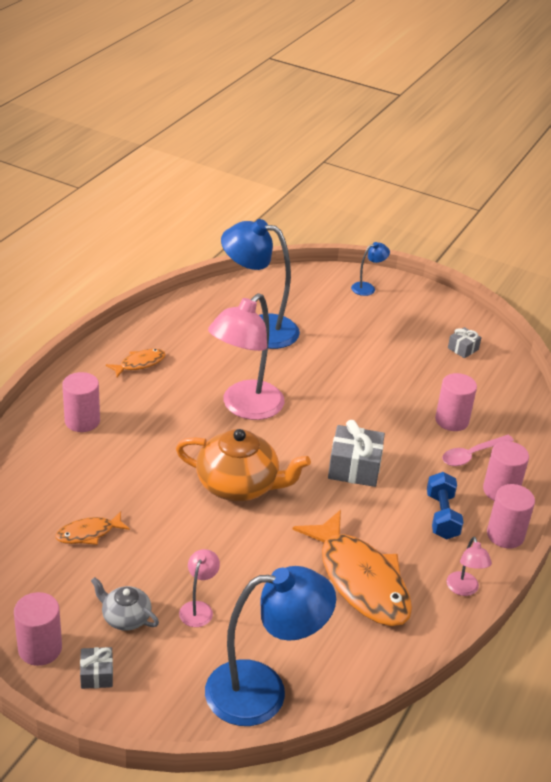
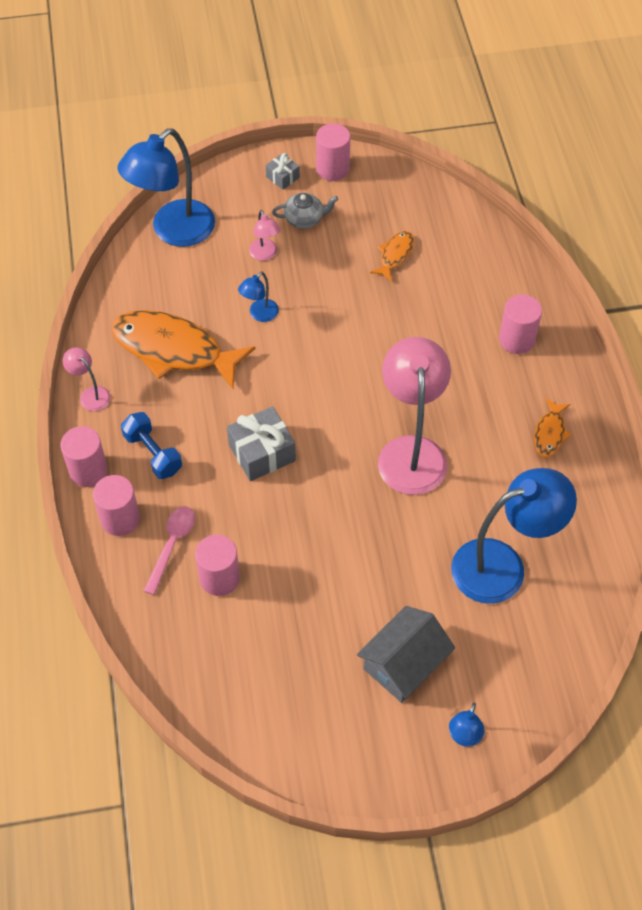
camera: 145 degrees right, 20 degrees up
(239, 485) = (335, 368): orange teapot -> none
(258, 561) = (259, 314): none -> blue lamp
(369, 326) = (404, 664): none -> grey house
(463, 349) = (282, 706): grey gift -> none

